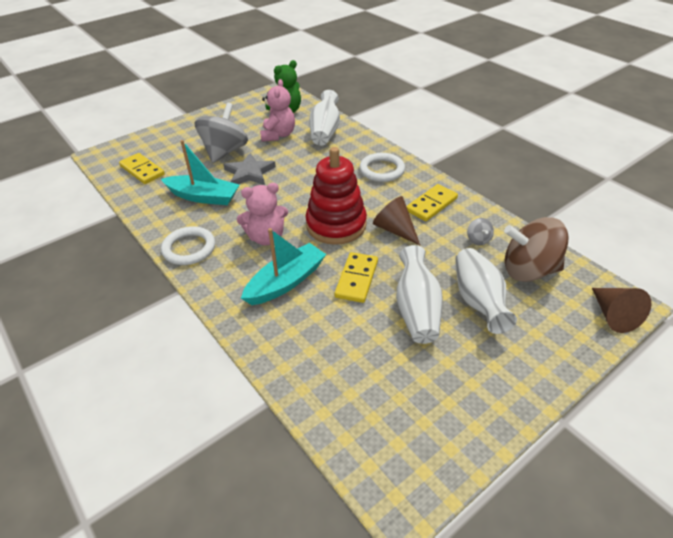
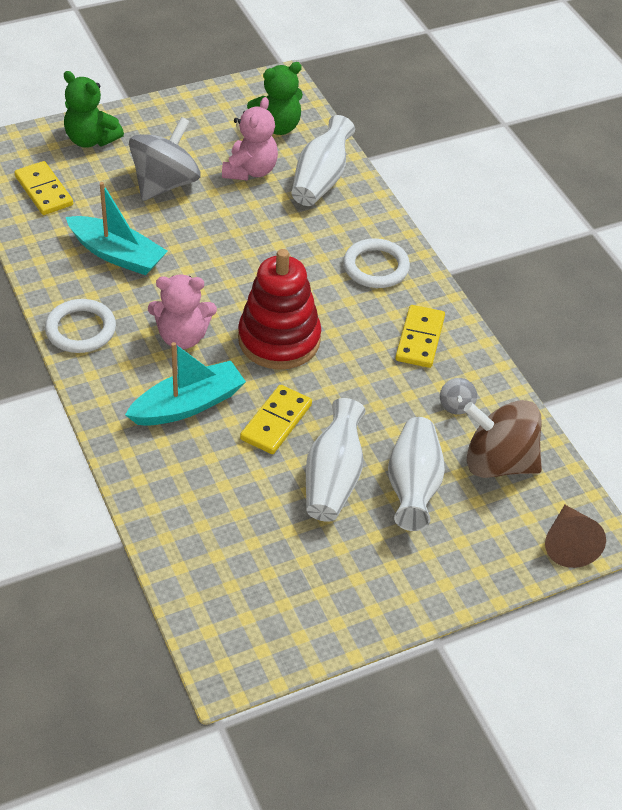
camera: 10 degrees right, 5 degrees up
(168, 138) = (91, 140): none -> green teddy bear
(249, 173) = (189, 229): grey star -> none
(395, 229) = (353, 365): brown cone -> none
(431, 204) = (419, 339): yellow domino -> yellow domino turned 45 degrees counterclockwise

